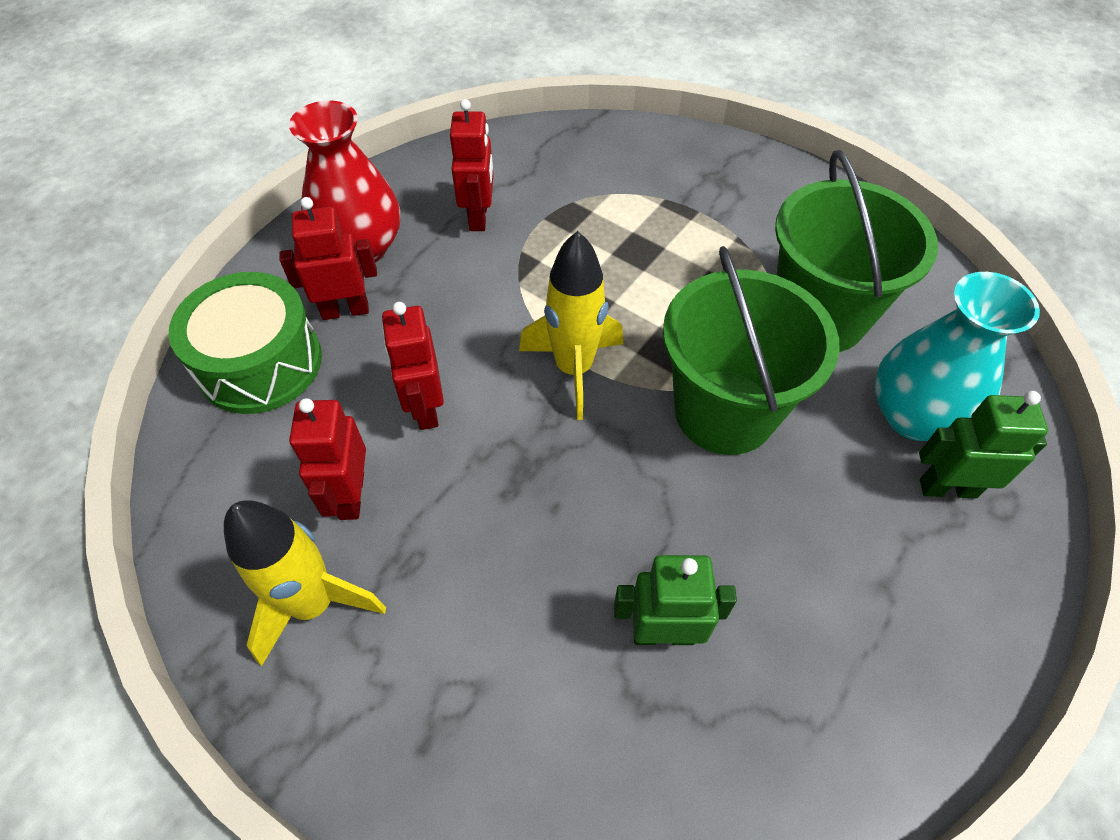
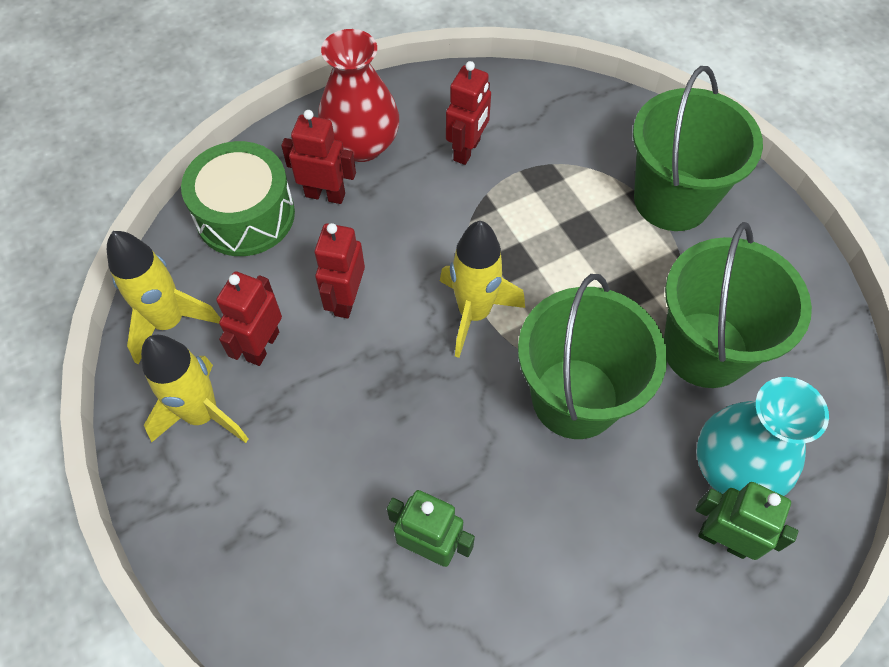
camera: 25 degrees right, 5 degrees up
(219, 515) = (169, 322): none -> yellow rocket
(706, 195) = (672, 199): none -> green bucket

